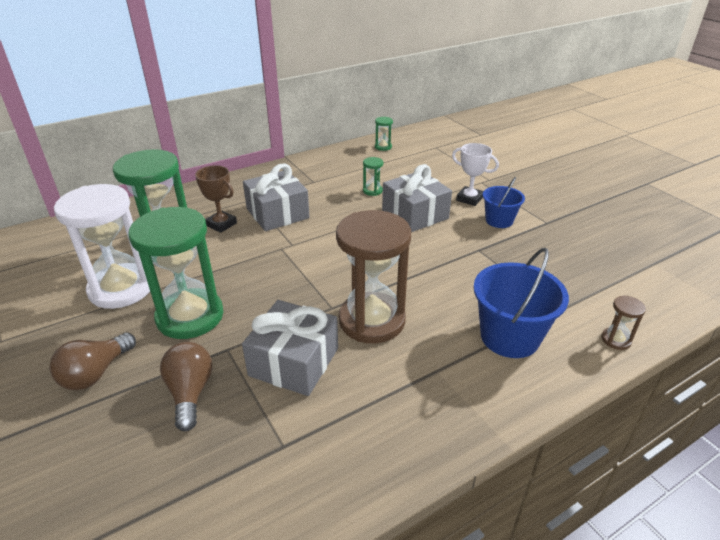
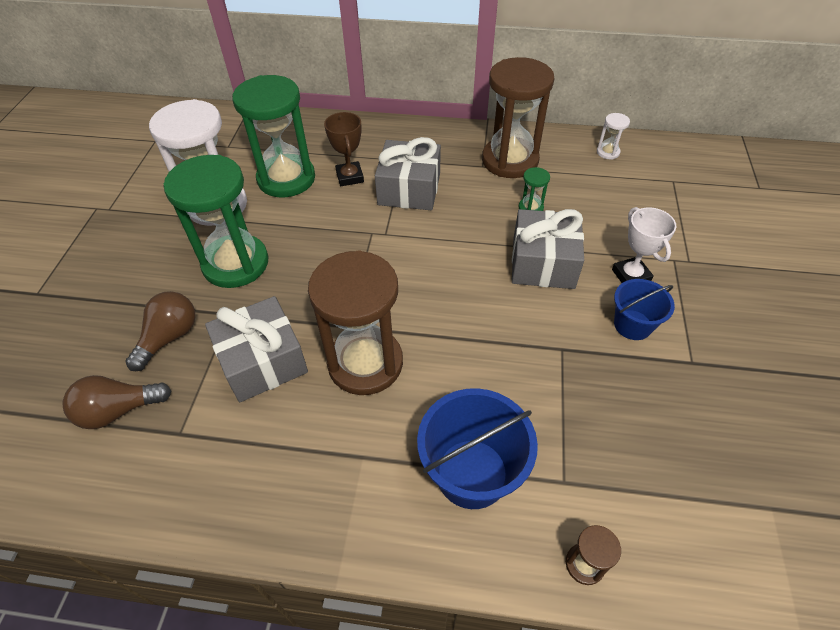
camera: 40 degrees right, 15 degrees up
(96, 373) = (133, 277): brown light bulb -> brown light bulb (119, 410)
(328, 172) = (510, 160): none -> brown hourglass
(383, 147) = (608, 152): green hourglass -> white hourglass

